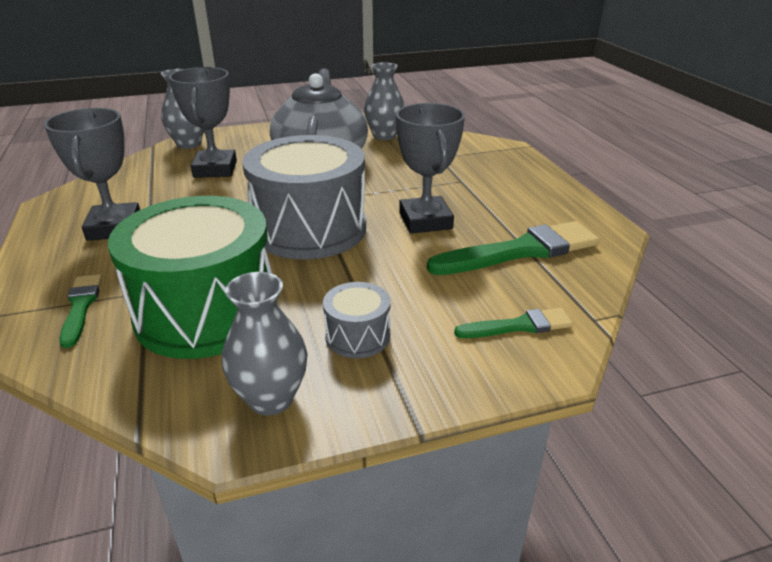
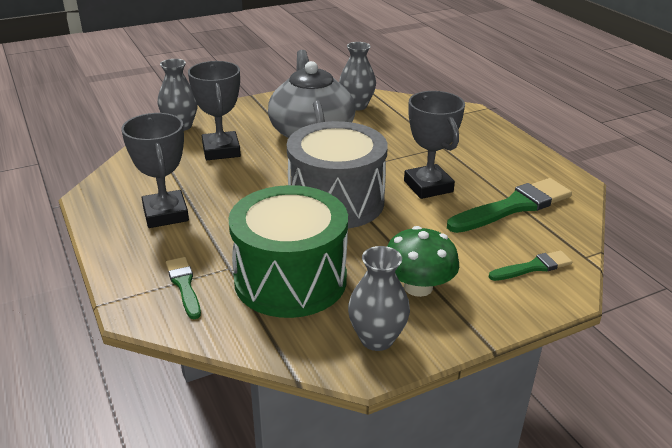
camera: 10 degrees left, 0 degrees up
(357, 336) = (418, 287): grey drum -> green mushroom

